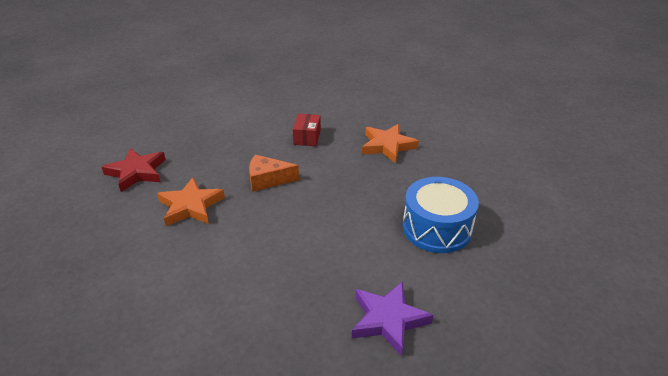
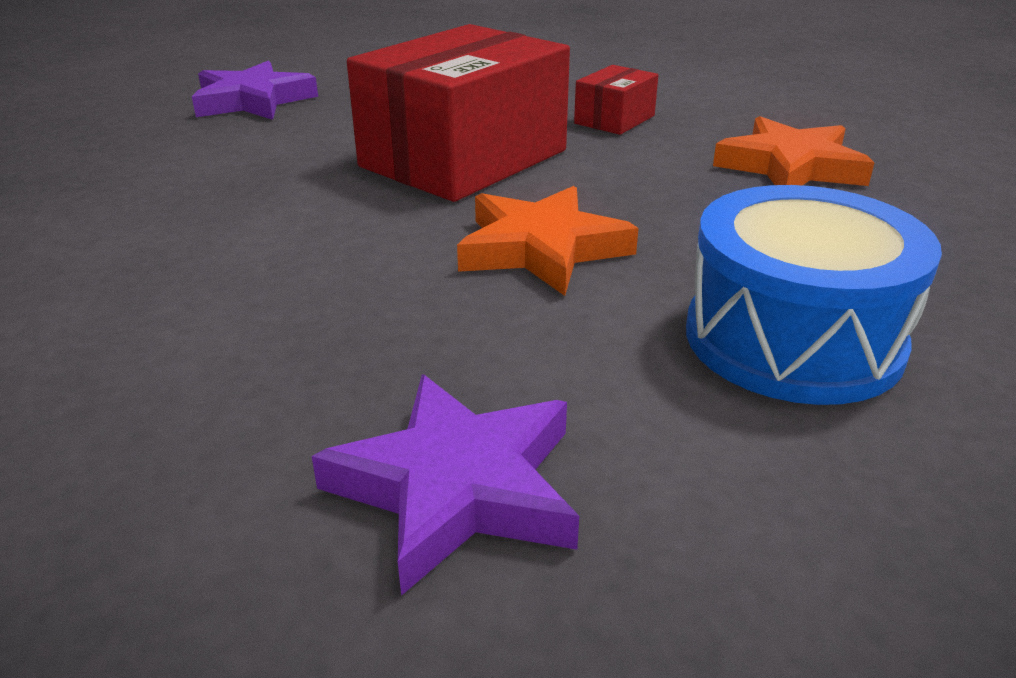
camera: 30 degrees right, 5 degrees down
(136, 172) = (252, 101): red star -> purple star
(190, 206) = (278, 159): orange star -> orange star (542, 249)
(267, 180) = (464, 158): orange cheese -> red box

